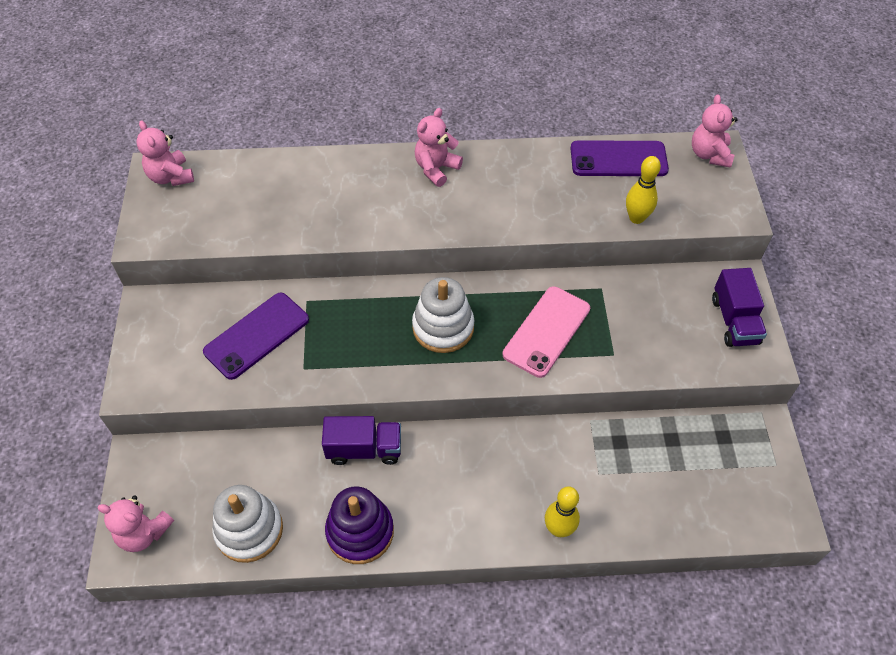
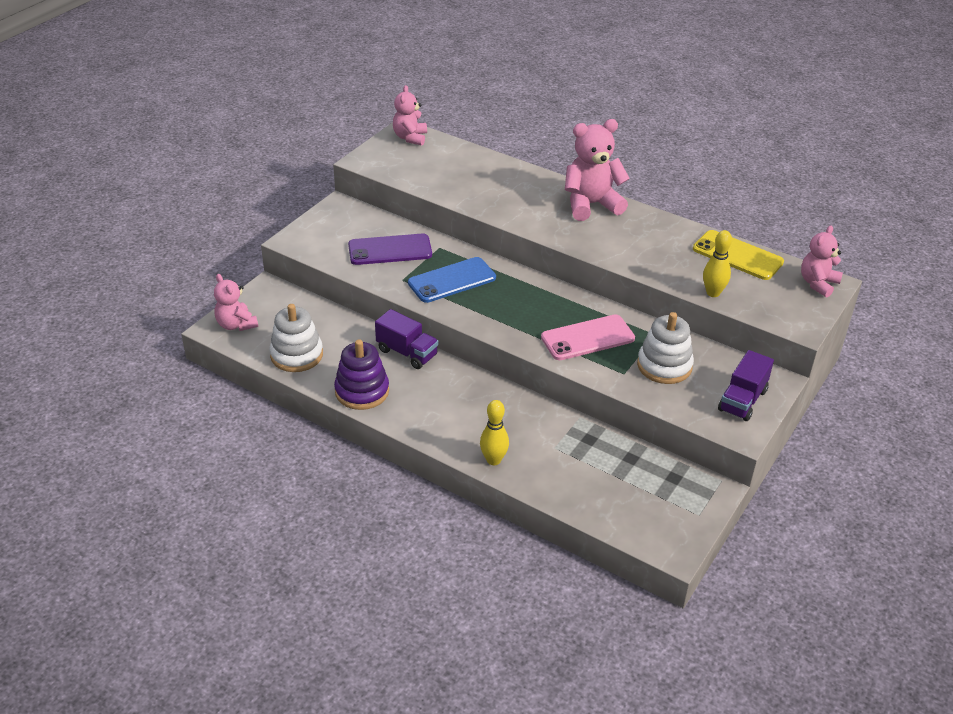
camera: 35 degrees right, 15 degrees down
(356, 338) = (452, 280): none -> blue phone
(436, 169) = (591, 204): pink teddy bear -> pink teddy bear, size x1.58
(443, 327) = (516, 302): white stacking toy -> white stacking toy (664, 366)
(618, 159) = (737, 255): purple phone -> yellow phone

